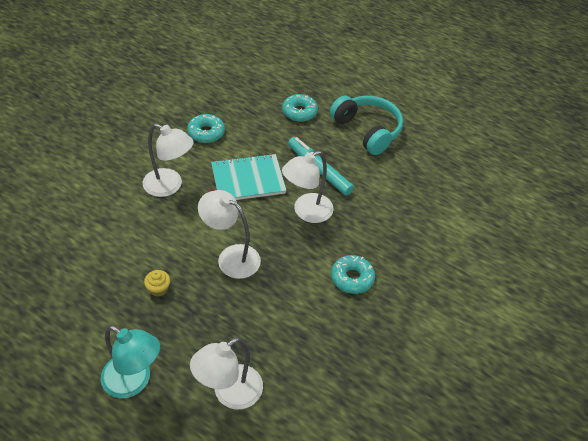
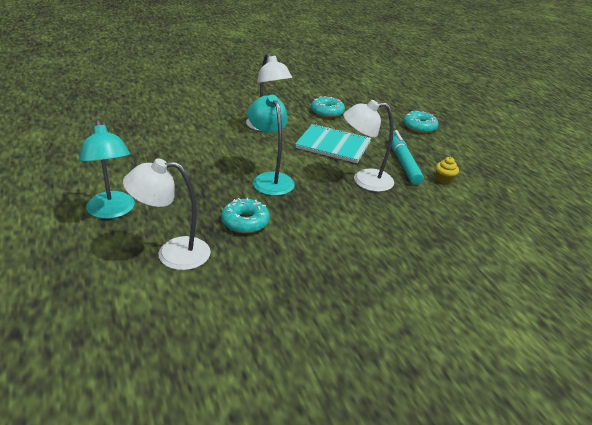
camera: 35 degrees right, 15 degrees down
(158, 289) = (193, 172): yellow cupcake -> yellow cupcake (444, 180)
(231, 257) = (269, 179): white lamp -> turquoise lamp
(352, 278) = (364, 235): turquoise donut -> turquoise donut (245, 222)
(367, 130) = (475, 157): turquoise headphones -> none

